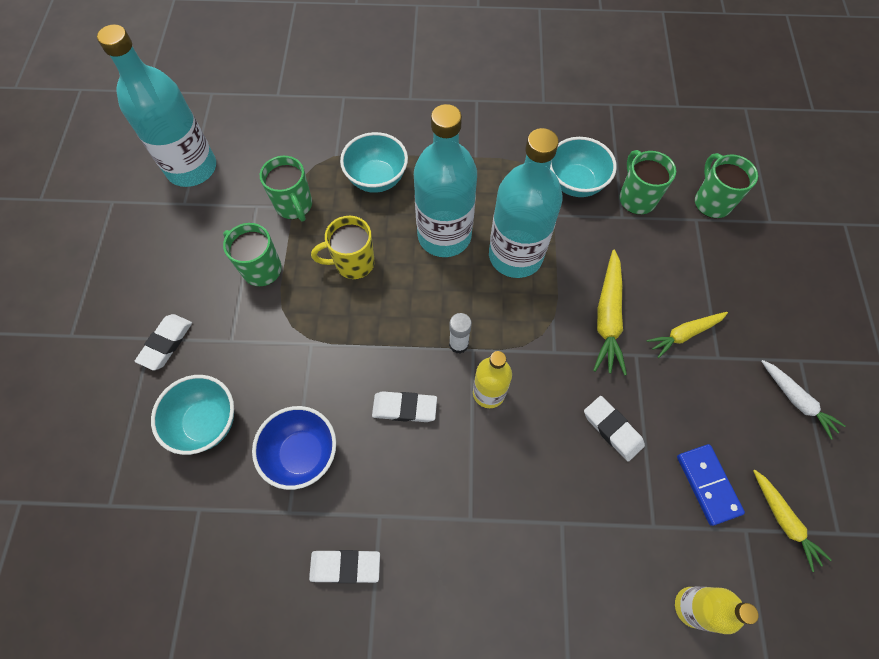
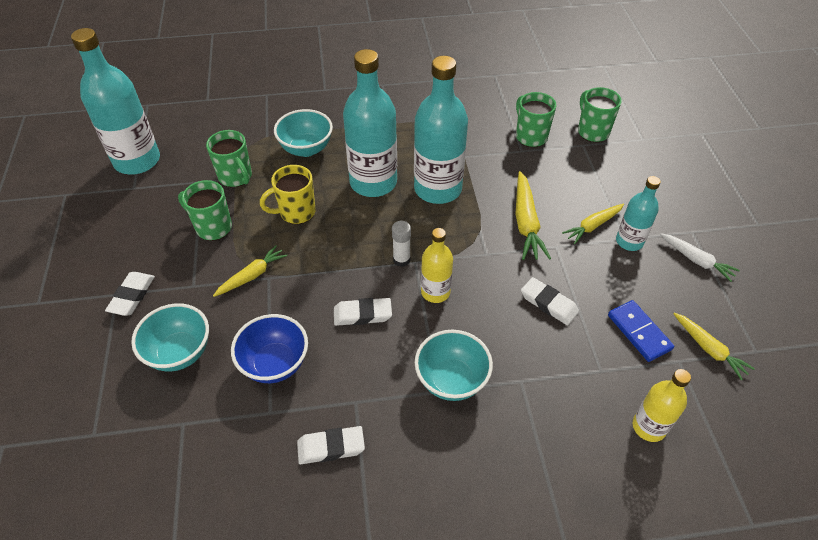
camera: 10 degrees left, 15 degrees down
(294, 338) = (252, 276): none -> yellow carrot
(575, 183) = (477, 132): turquoise bowl -> turquoise bowl (451, 380)
(722, 362) = (629, 241): none -> turquoise bottle

